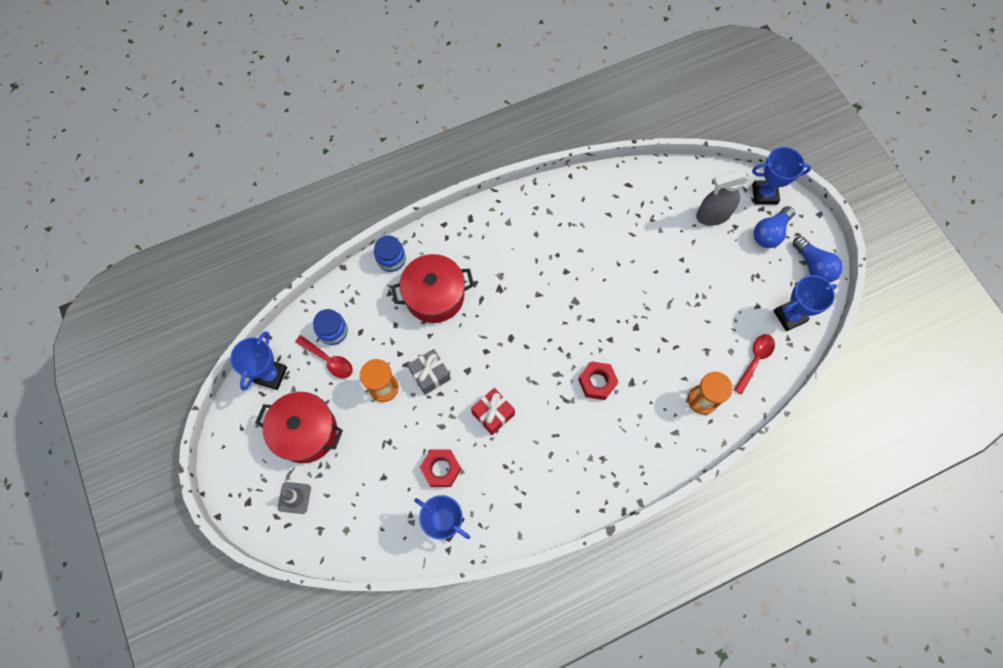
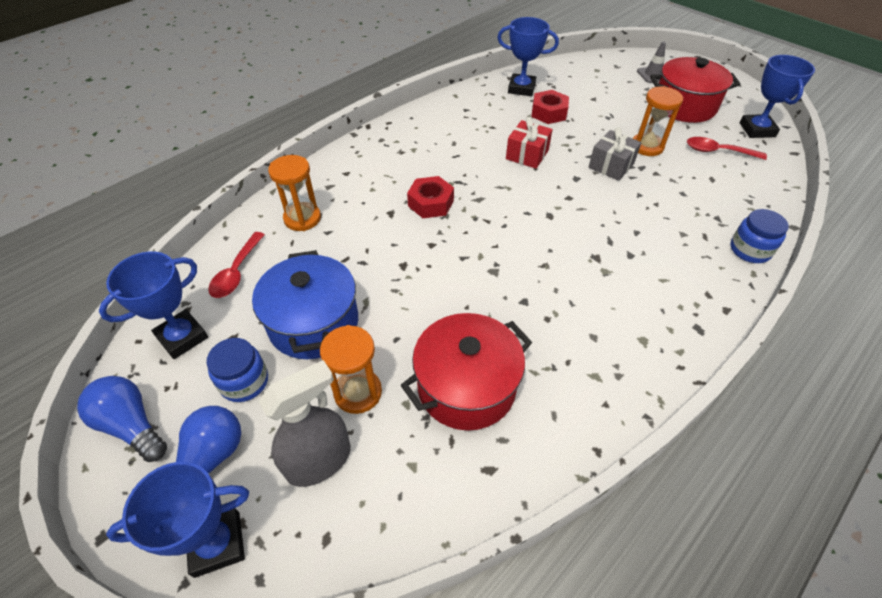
camera: 160 degrees right, 20 degrees down
(333, 331) = (739, 172): blue jar -> blue jar (244, 382)
(434, 296) = (665, 229): red pot -> red pot (466, 387)
(686, 245) = (358, 392): none -> orange hourglass
(705, 299) = (314, 323): none -> blue pot

